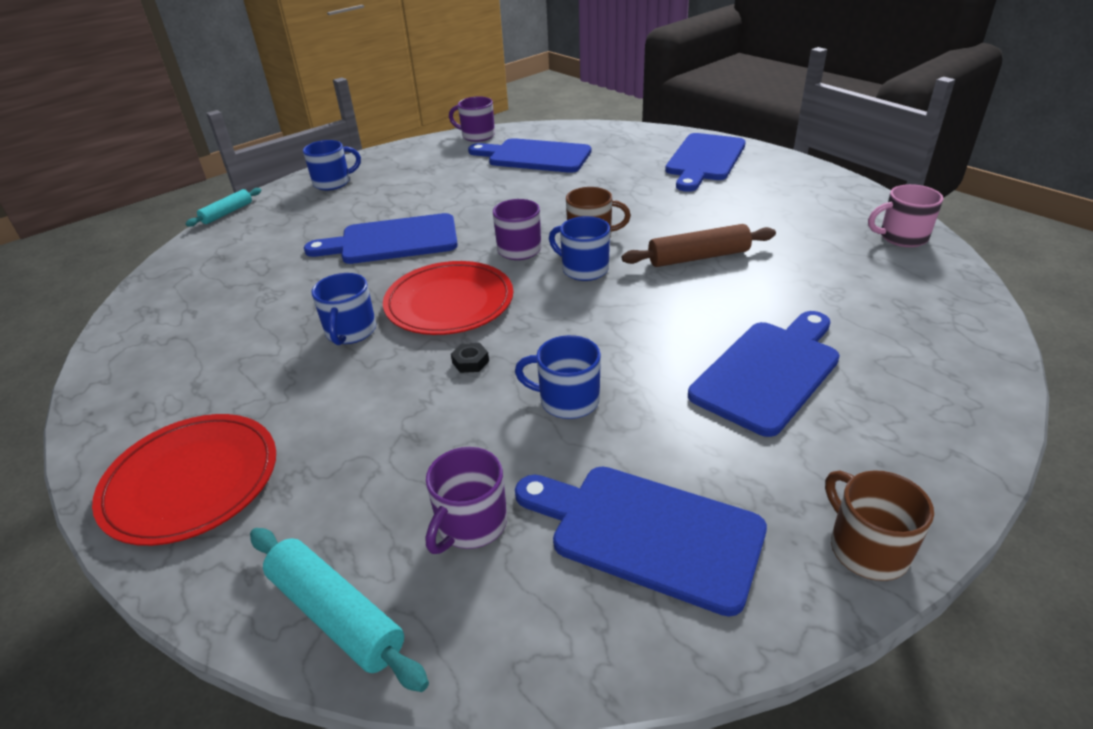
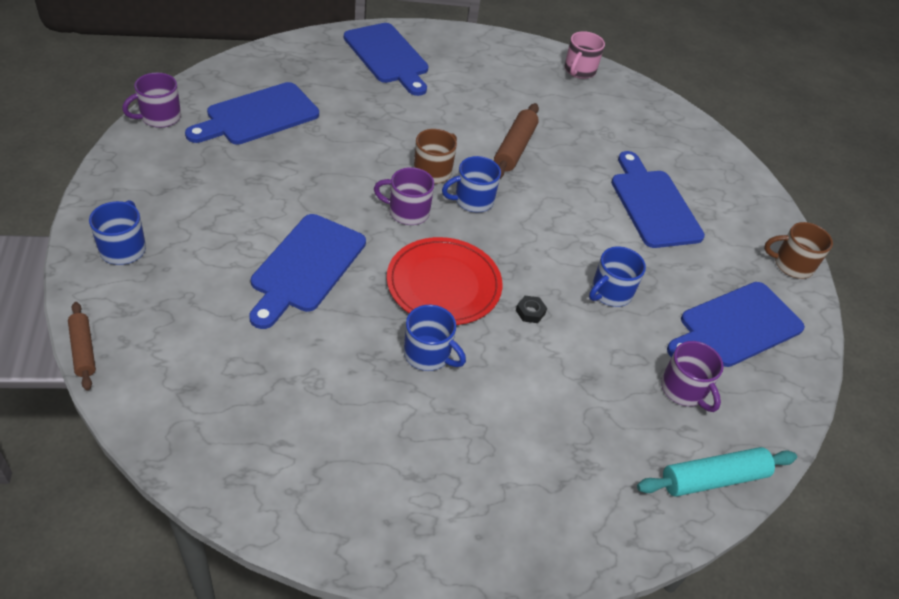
camera: 65 degrees left, 10 degrees up
(191, 481) = (540, 514): red plate -> none
(227, 213) = (83, 350): turquoise rolling pin -> brown rolling pin

